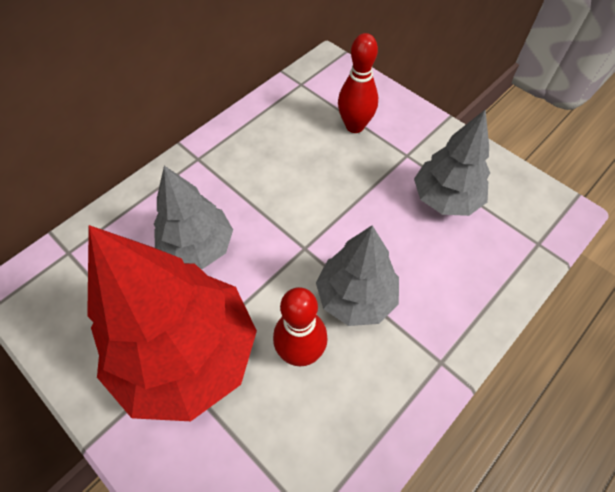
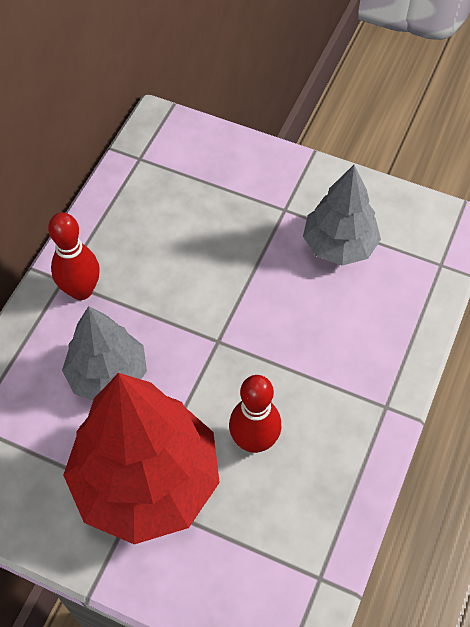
camera: 20 degrees left, 0 degrees up
(355, 126) = (218, 192): red bowling pin -> red bowling pin (81, 290)
(355, 297) = (286, 372): grey tree -> none

